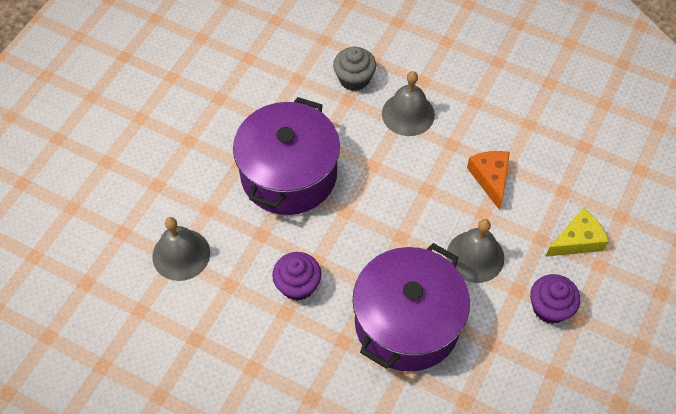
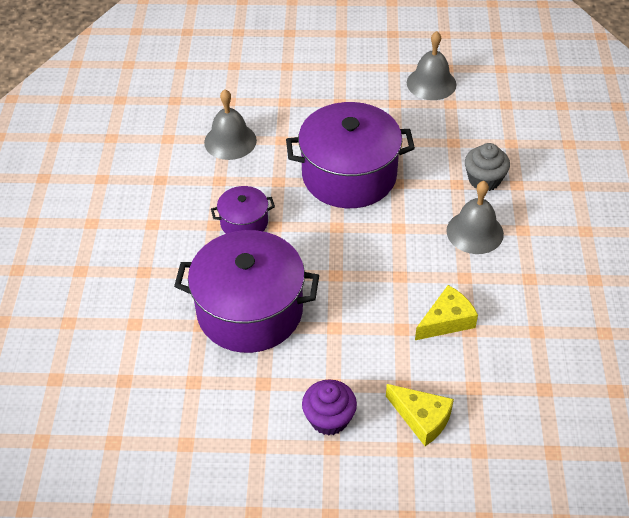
camera: 65 degrees right, 10 degrees down
(297, 285) = (244, 222): purple cupcake -> purple pot
(475, 256) = (350, 338): grey bell -> grey bell (431, 83)
(490, 178) = (446, 321): orange cheese -> yellow cheese

